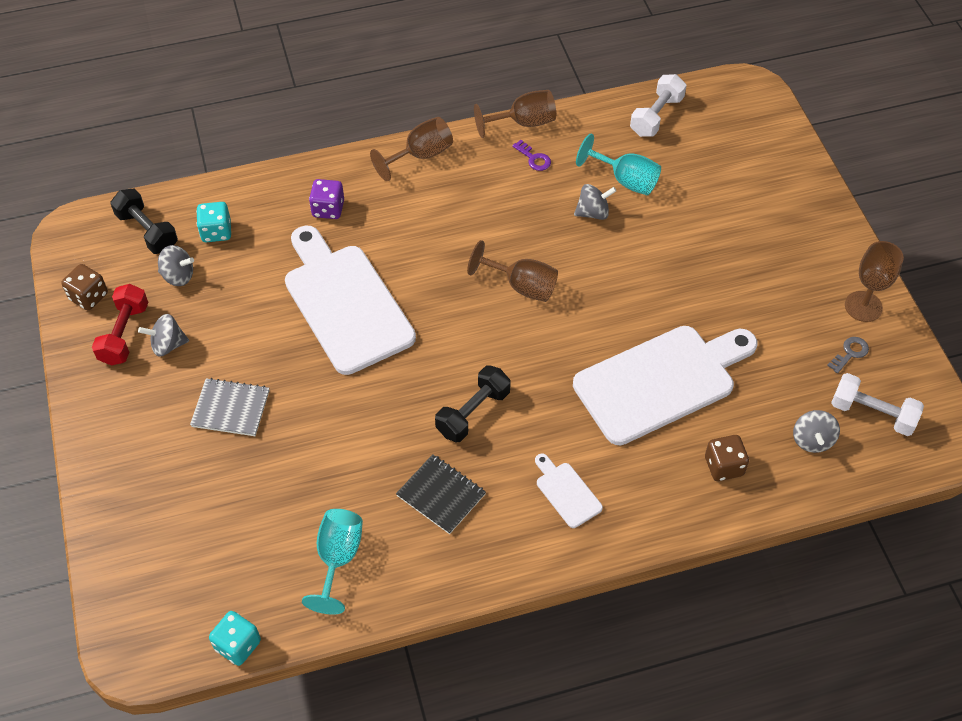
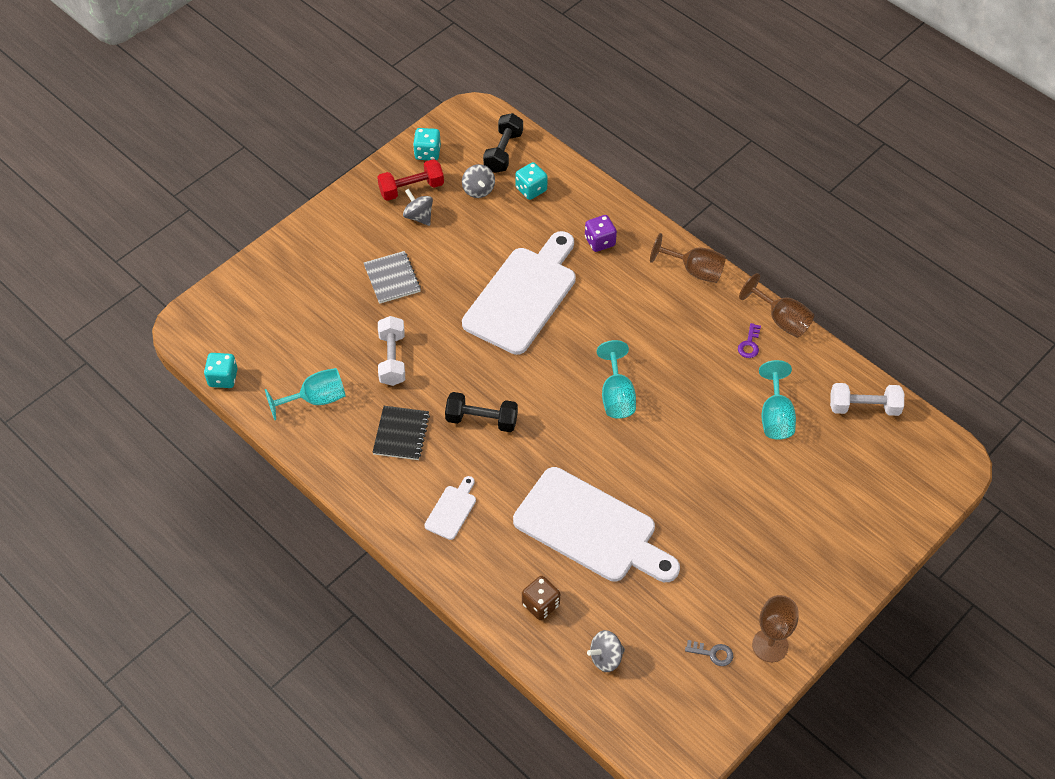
camera: 60 degrees right, 0 degrees up
(88, 297) = (427, 153): brown dice -> turquoise dice
(522, 286) = (616, 396): brown goblet -> turquoise goblet
(593, 213) = (724, 409): grey spinning top -> none
(872, 413) = (662, 693): white dumbbell -> white dumbbell (392, 359)

